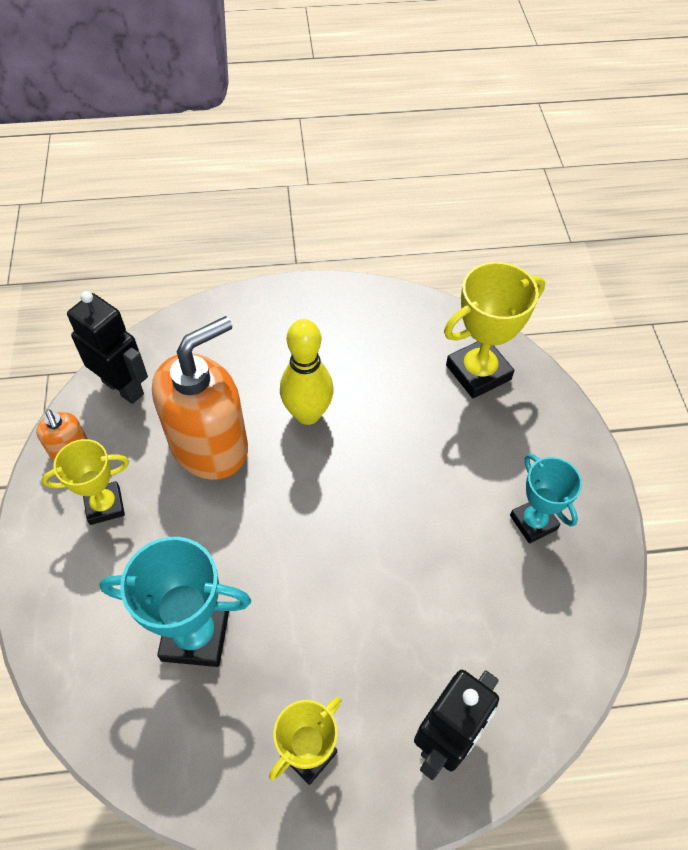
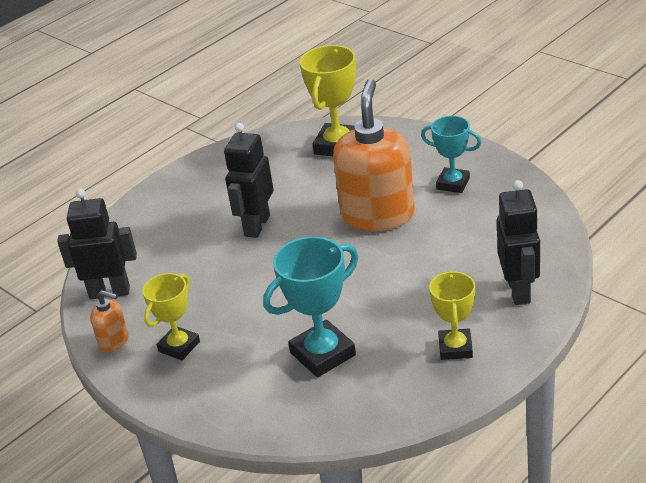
camera: 35 degrees left, 20 degrees down
(210, 445) = (211, 278): orange soap dispenser -> orange soap dispenser (377, 214)
(307, 414) = (256, 226): yellow bowling pin -> black robot

